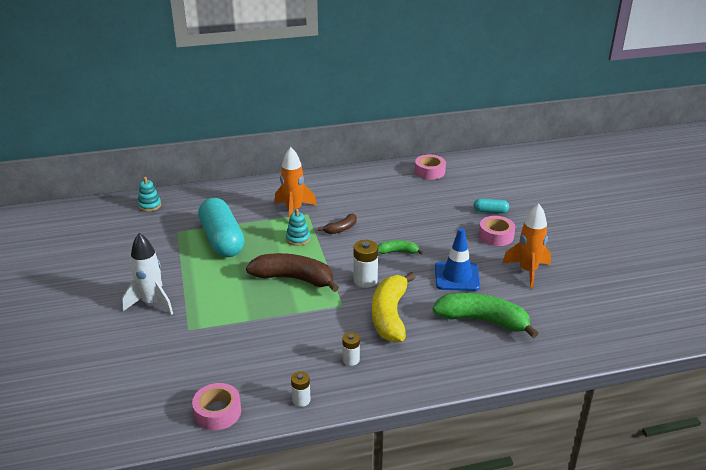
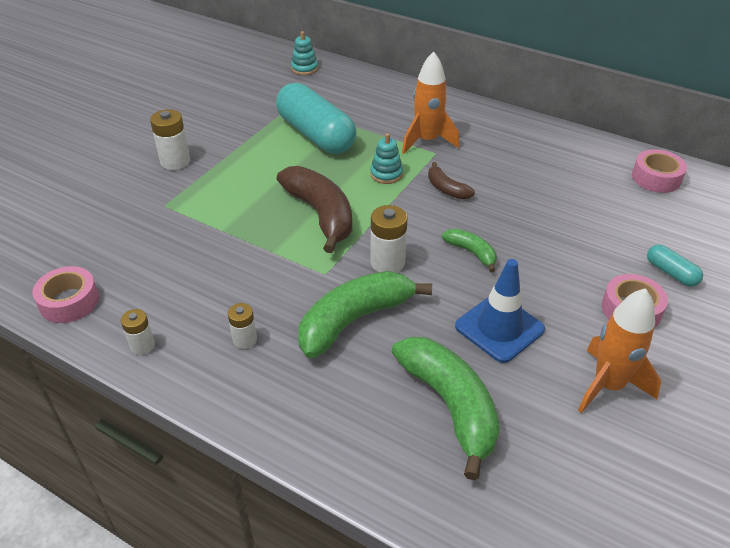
camera: 45 degrees right, 10 degrees up
(152, 303) = (175, 161): white rocket -> white battery
(222, 240) = (316, 135): turquoise capsule -> turquoise capsule turned 60 degrees counterclockwise
(341, 229) = (446, 189): brown banana -> brown banana turned 45 degrees clockwise
(390, 315) = (354, 320): yellow banana -> green banana

